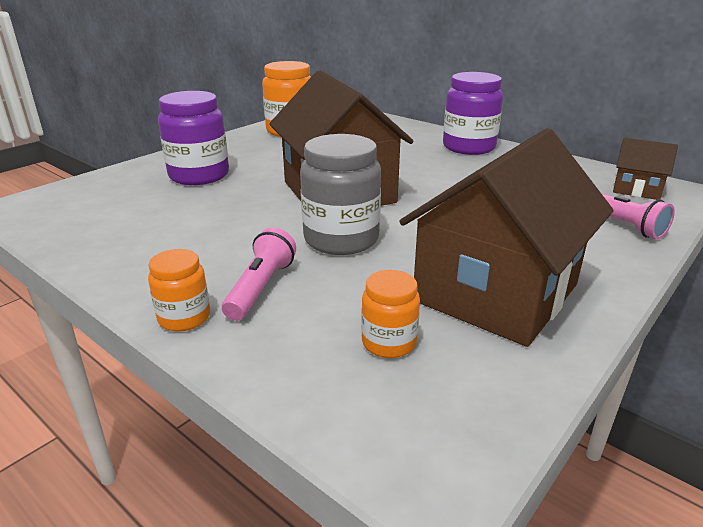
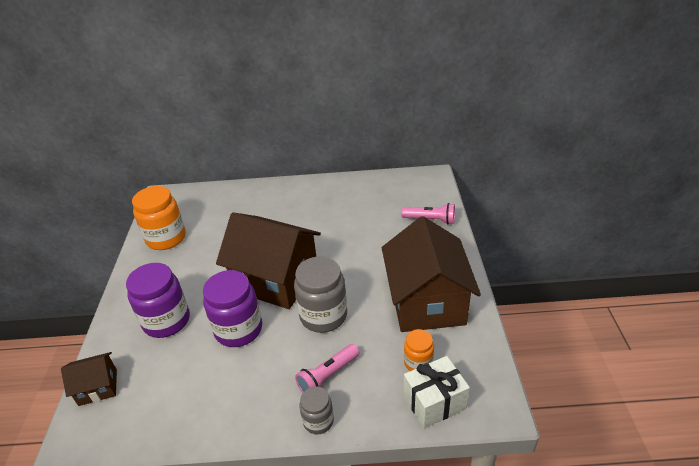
camera: 40 degrees left, 10 degrees up
(184, 318) = (318, 421): orange jar -> grey jar
(261, 287) = (328, 376): pink flashlight -> pink flashlight turned 105 degrees counterclockwise
(345, 397) = (434, 402): none -> white gift
(468, 147) = (300, 193): purple jar -> purple jar (238, 329)
(636, 189) = (414, 186): brown house -> brown house (98, 387)

